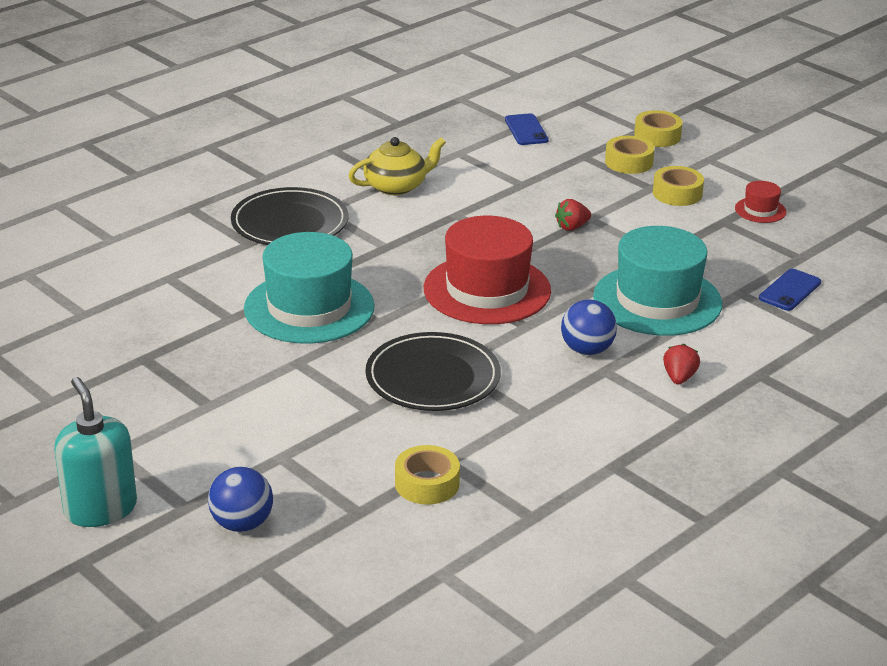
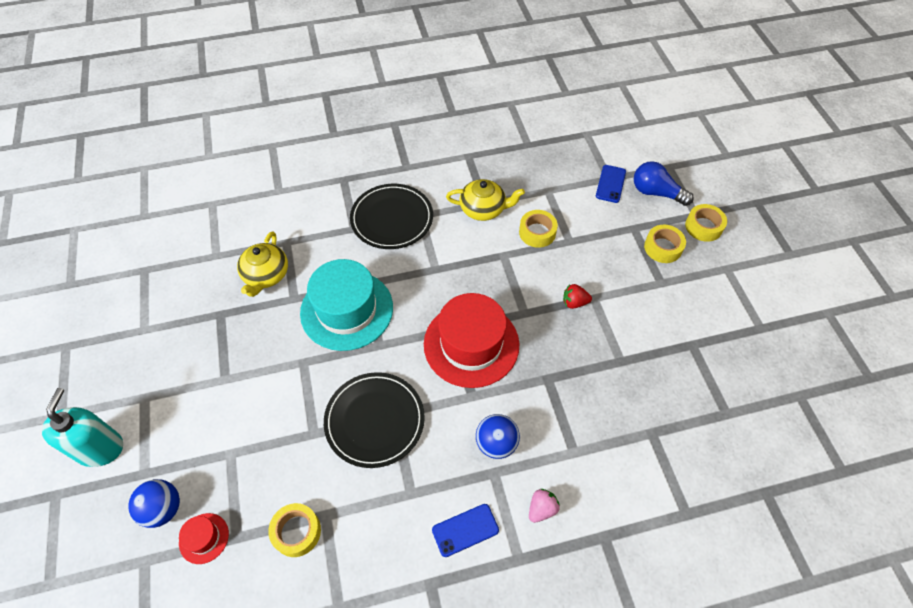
camera: 30 degrees right, 25 degrees up
(172, 311) = (266, 275): none -> yellow teapot
(583, 124) = (656, 193): none -> blue light bulb
(657, 300) = (583, 412): turquoise hat -> none
(677, 193) = (677, 297): yellow tape -> yellow tape (537, 232)
(679, 378) = (541, 509): red strawberry -> pink strawberry
(760, 210) = (730, 344): red hat -> red hat (204, 538)
(790, 290) = (693, 449): blue phone -> blue phone (465, 530)

